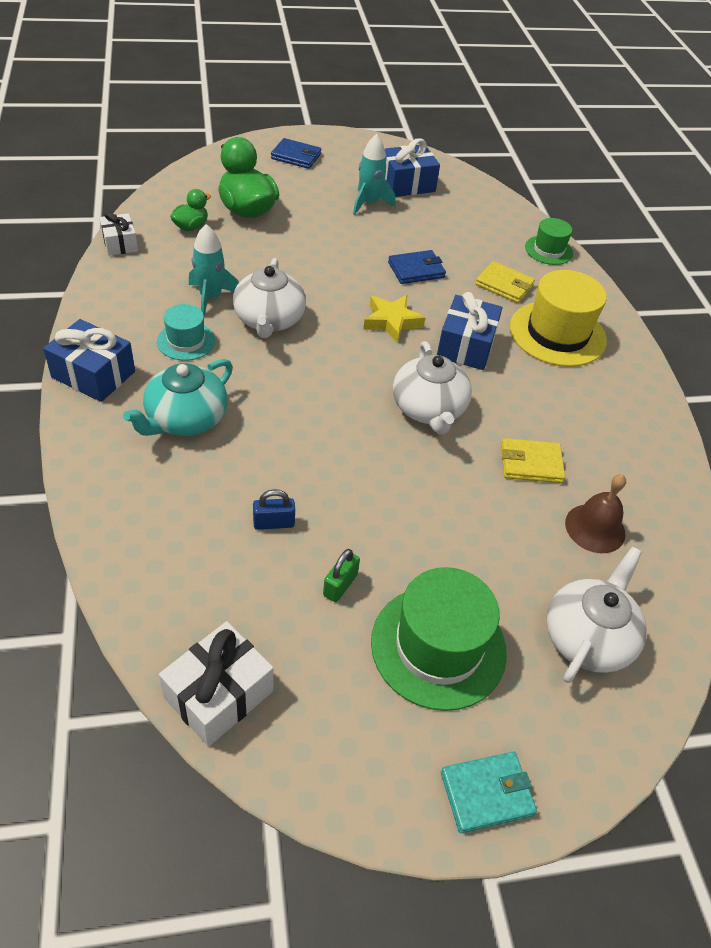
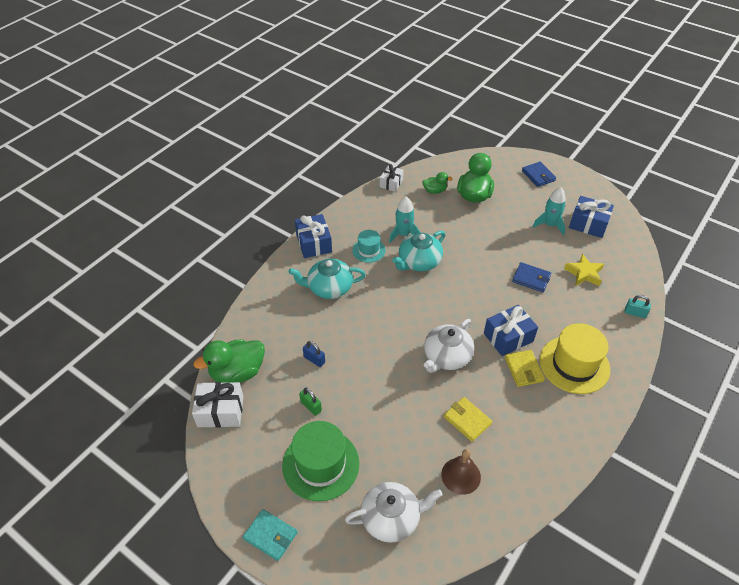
camera: 50 degrees right, 0 degrees up
(180, 621) = (237, 372): none -> green duck
(269, 320) = (419, 262): white teapot -> turquoise teapot
(340, 585) = (311, 406): green padlock -> green padlock turned 60 degrees clockwise
(392, 322) = (482, 300): yellow star -> yellow star (584, 273)
(504, 285) = (576, 317): yellow wallet -> yellow wallet (524, 369)
(548, 250) = (635, 313): green hat -> turquoise padlock

